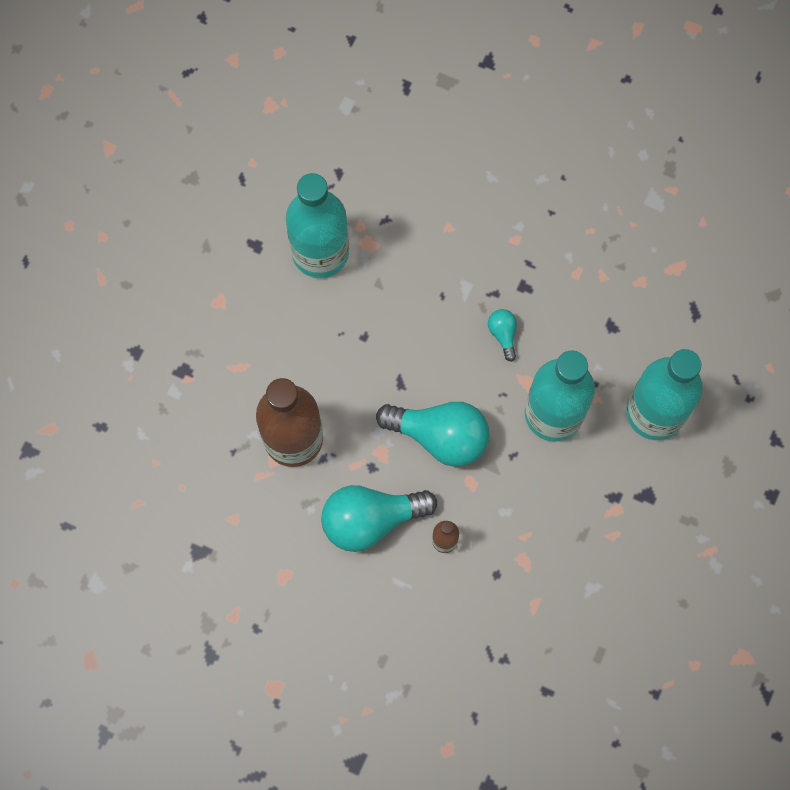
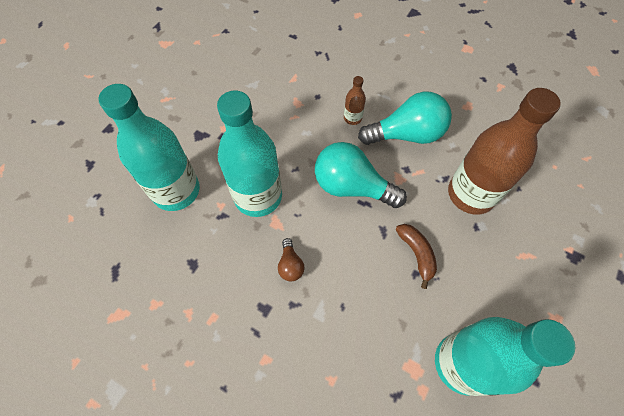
camera: 175 degrees left, 10 degrees down
(362, 359) = (416, 254): none -> brown banana
(503, 334) = (290, 265): turquoise light bulb -> brown light bulb

